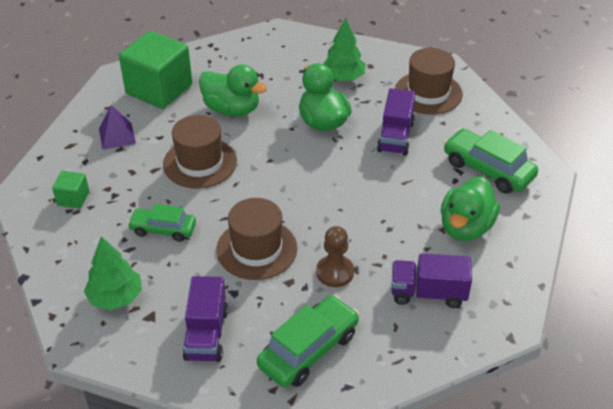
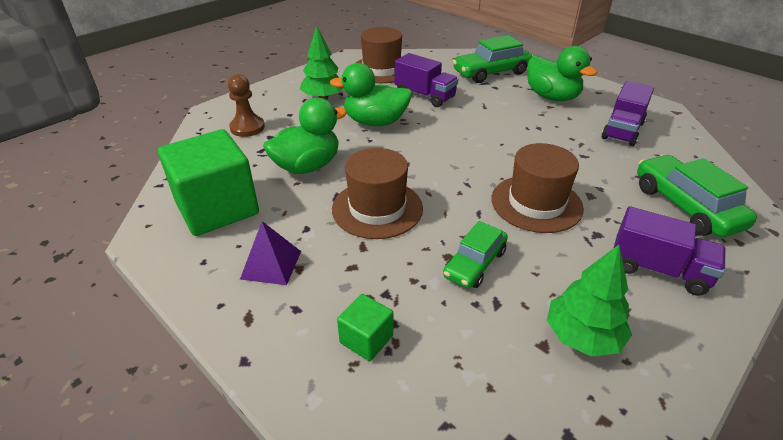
camera: 65 degrees left, 5 degrees down
(335, 272) = (585, 167): brown pawn -> brown pawn (247, 128)

